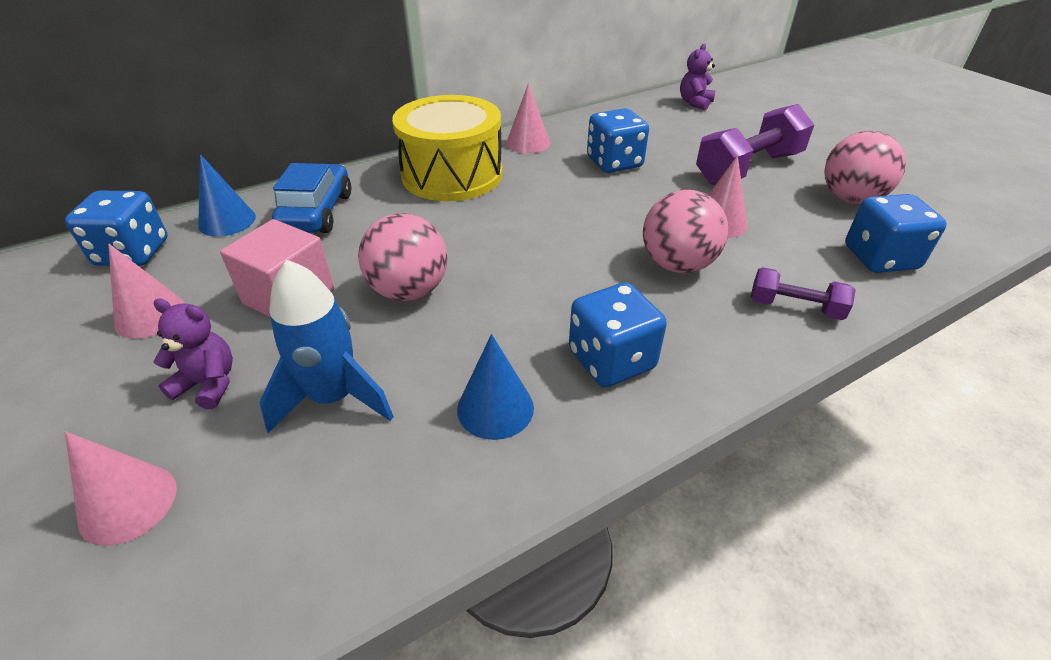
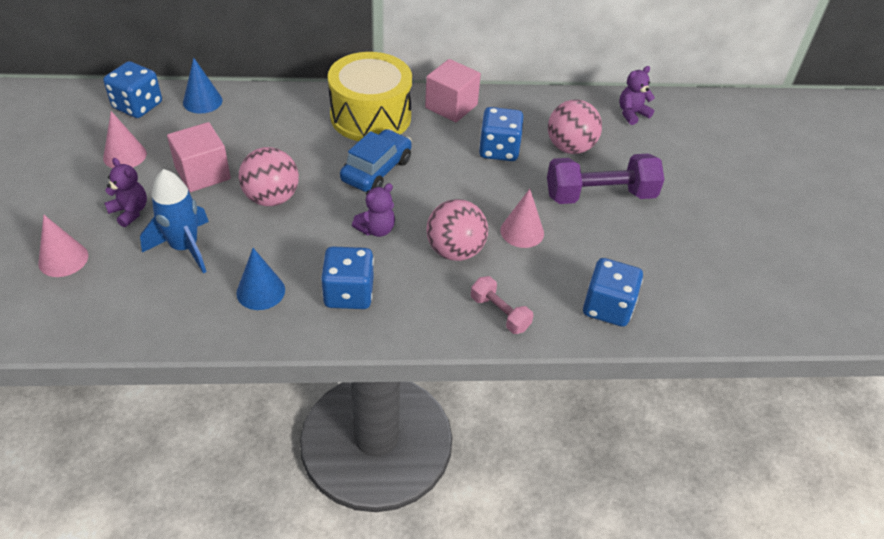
camera: 25 degrees right, 5 degrees up
(317, 212) = (259, 115): blue car -> blue car (377, 170)
(528, 143) = (451, 106): pink cone -> pink cube
(569, 277) = (376, 229): none -> purple teddy bear
(795, 307) = (500, 313): purple dumbbell -> pink dumbbell
(850, 199) = (649, 254): pink ball -> pink ball (570, 147)

